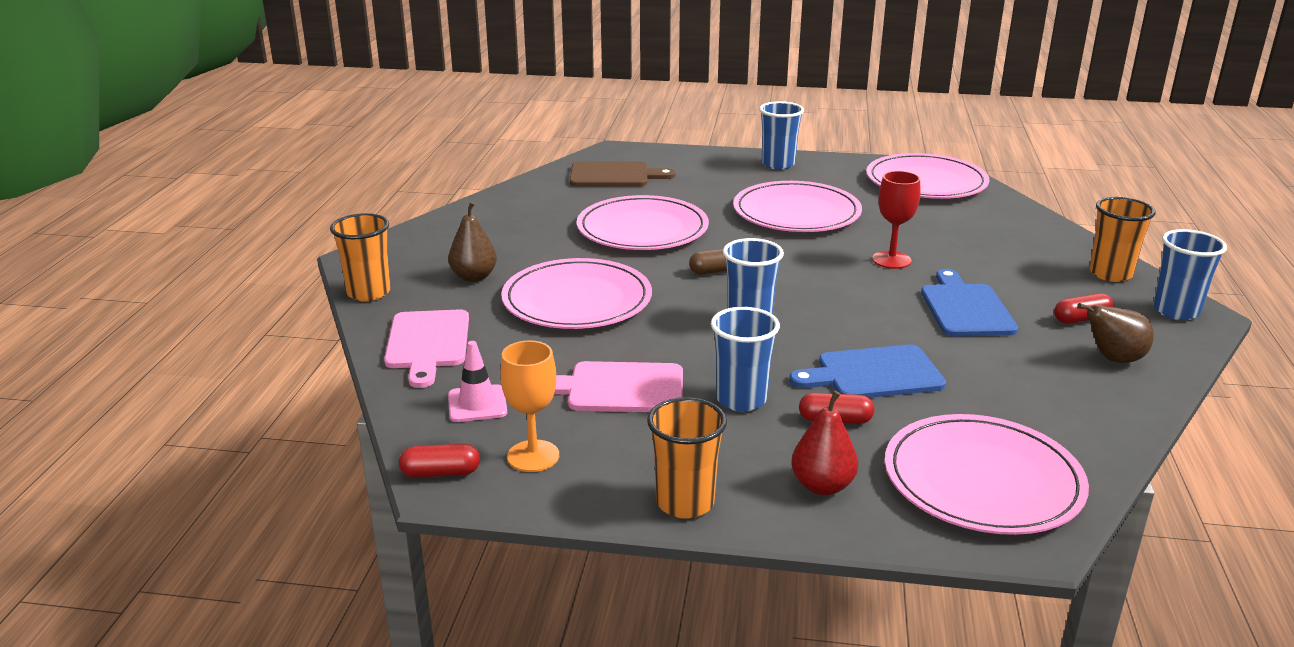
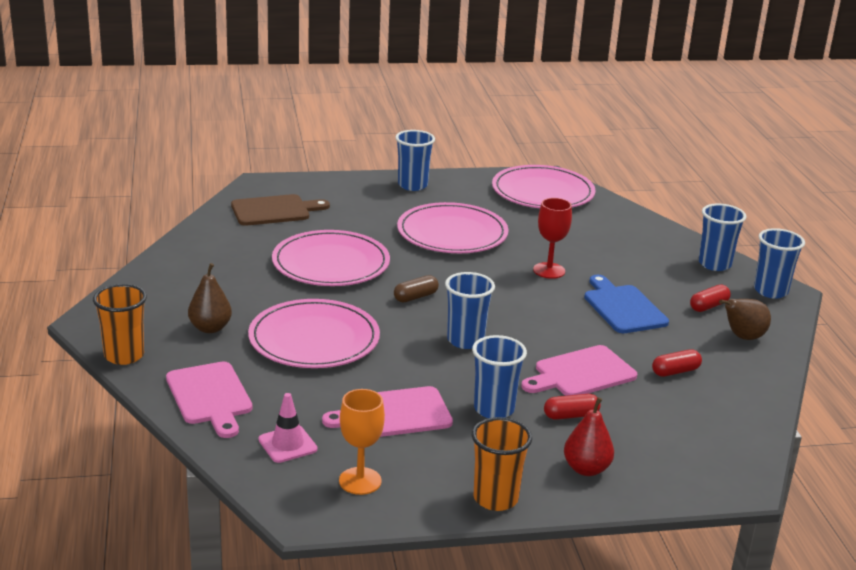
camera: 20 degrees left, 0 degrees up
(440, 473) = (295, 507): red capsule -> red capsule (675, 371)
(874, 374) = (581, 373): blue cutting board -> pink cutting board
(982, 480) = (692, 446): pink plate -> none
(1110, 274) = (714, 264): orange cup -> blue cup

